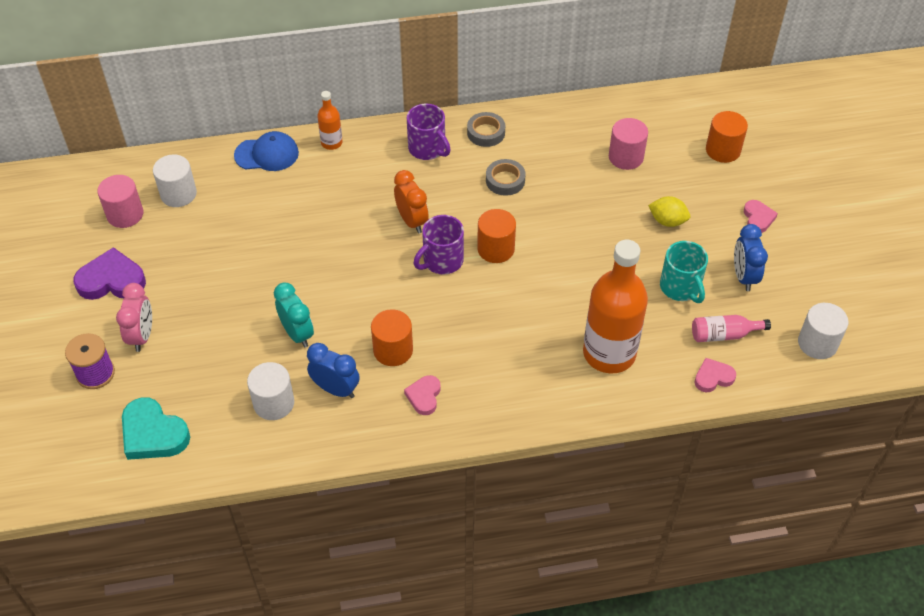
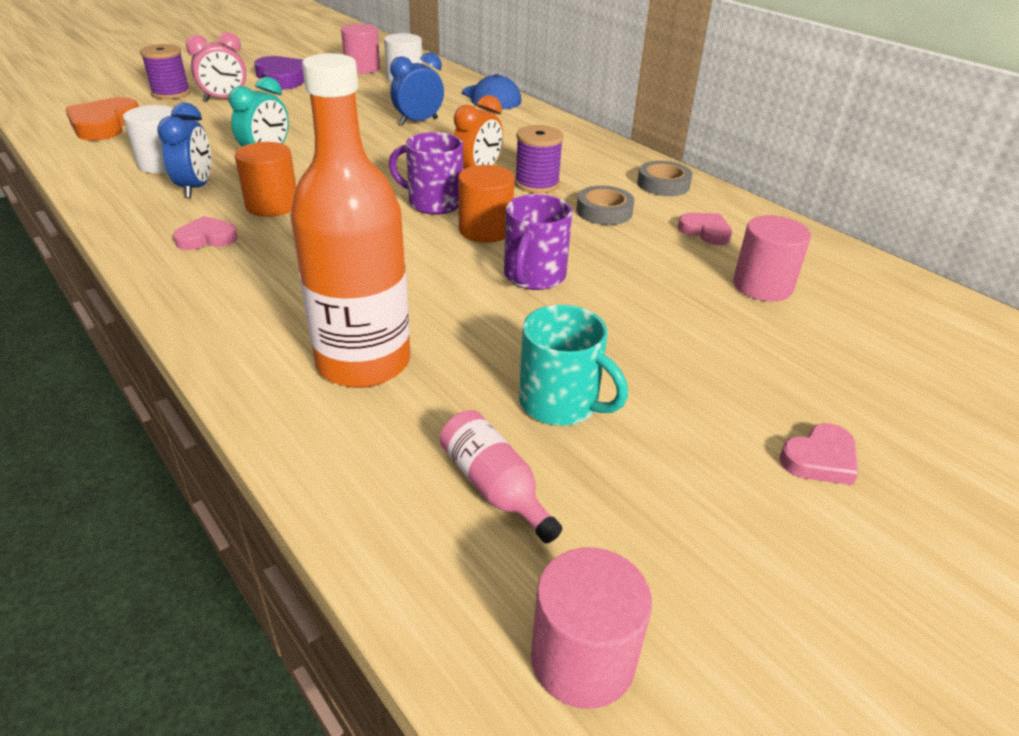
camera: 60 degrees right, 15 degrees down
(153, 434) = (104, 125): turquoise heart -> orange heart
(331, 143) = (540, 118): orange bottle -> none
(428, 149) = (594, 160): purple mug -> purple mug (533, 276)
(446, 196) = (537, 184): none -> purple spool
(667, 221) = (688, 354): yellow lemon -> none
(681, 287) = (561, 403): turquoise mug -> turquoise mug turned 90 degrees counterclockwise
(713, 377) = (378, 500): pink heart -> pink heart (705, 232)
(723, 150) = (912, 374): orange cylinder -> none
(744, 276) = (659, 477): blue clock -> blue clock (418, 122)
(817, 343) = (582, 659): white cylinder -> pink cylinder

